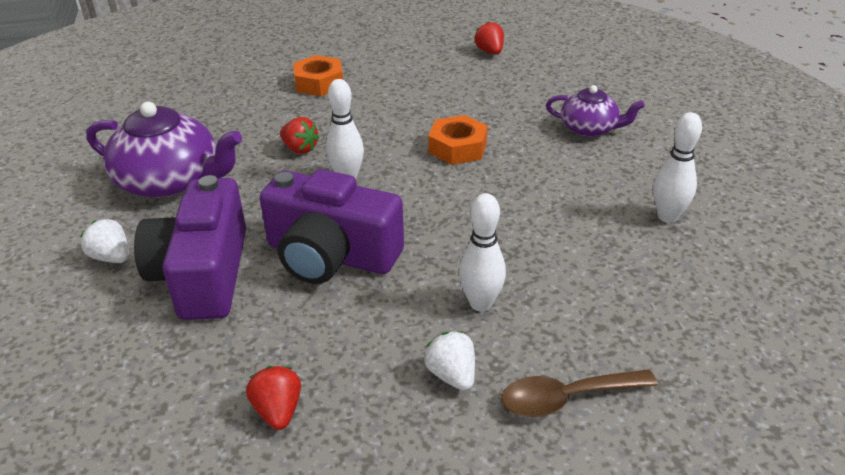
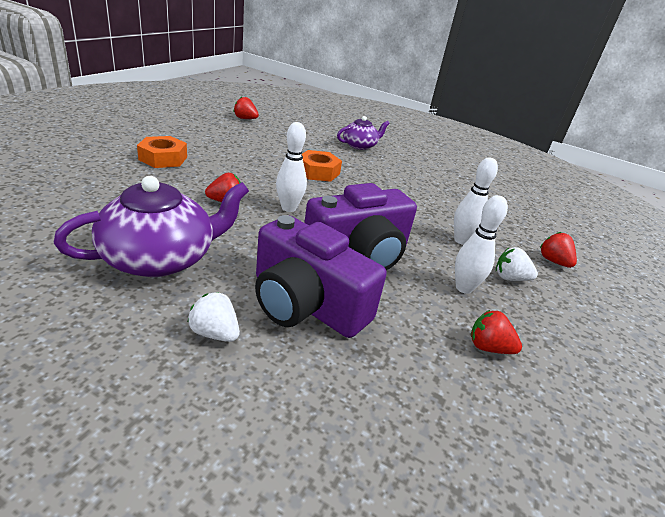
camera: 55 degrees left, 5 degrees down
(112, 257) = (215, 333): white strawberry -> white strawberry turned 45 degrees clockwise
(567, 398) = (553, 261): brown spoon -> red strawberry
(667, 216) = (451, 173): white bowling pin -> white bowling pin (464, 288)

